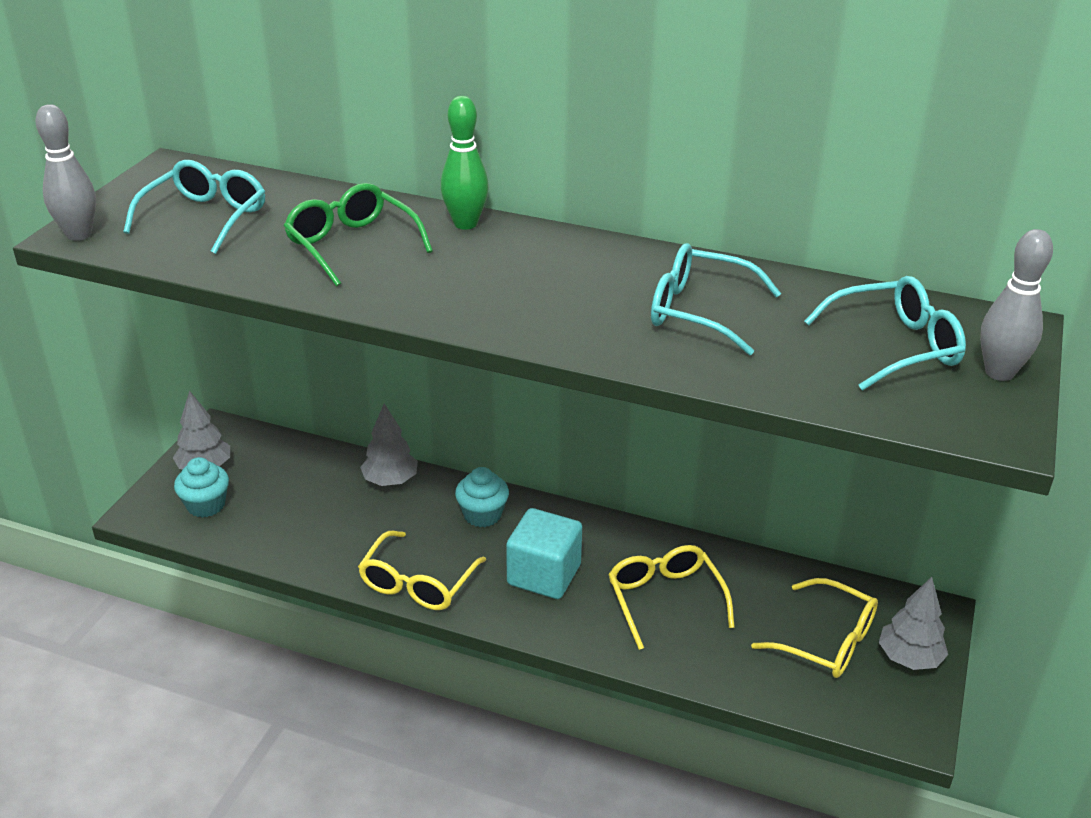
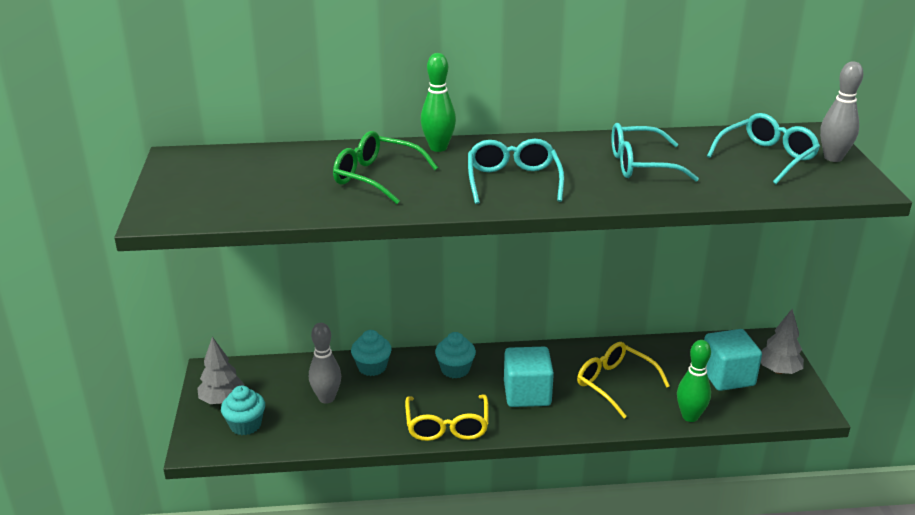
camera: 25 degrees left, 5 degrees down
(79, 235) = (160, 216): grey bowling pin -> grey bowling pin (326, 398)
(206, 217) = (247, 183): turquoise glasses -> turquoise glasses (513, 181)
(390, 481) = (372, 367): grey tree -> turquoise cupcake
(730, 678) = (690, 416): none -> green bowling pin
(827, 641) = (727, 376): yellow glasses -> turquoise cube

